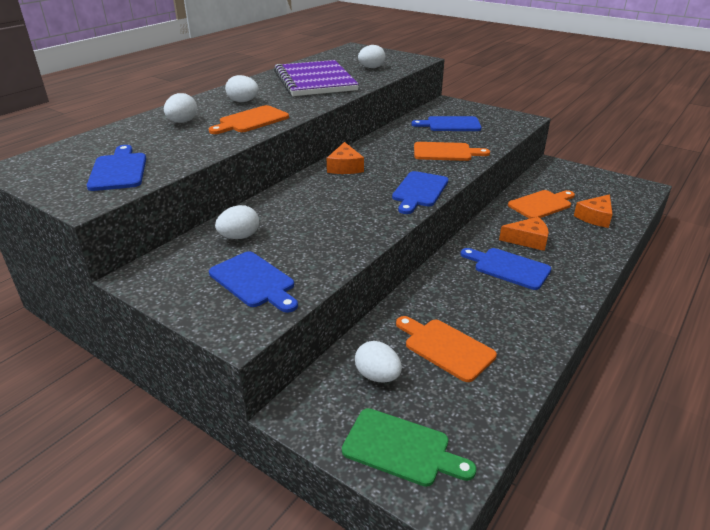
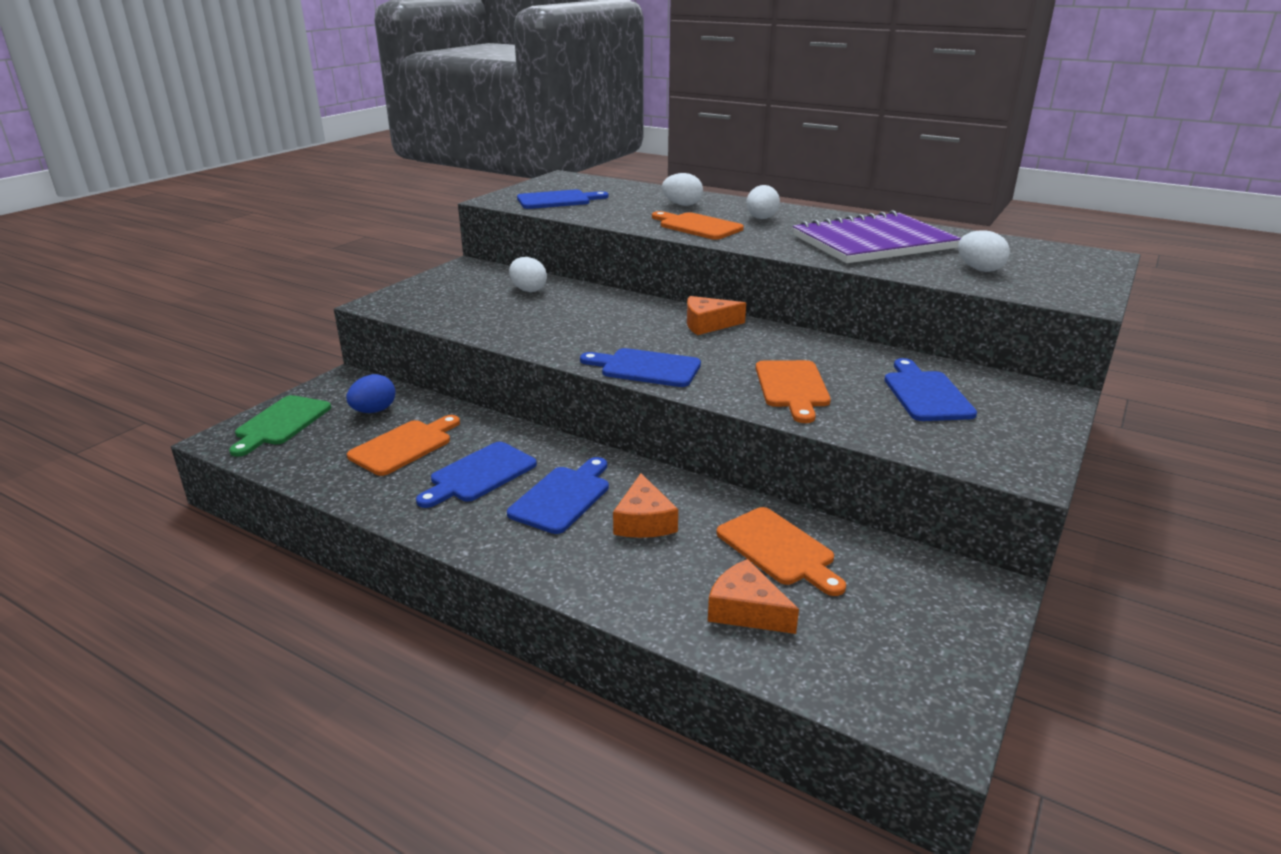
camera: 85 degrees right, 5 degrees down
(254, 281) = (449, 301): blue cutting board -> blue cutting board (479, 474)
(377, 376) = (374, 411): white egg -> blue egg

